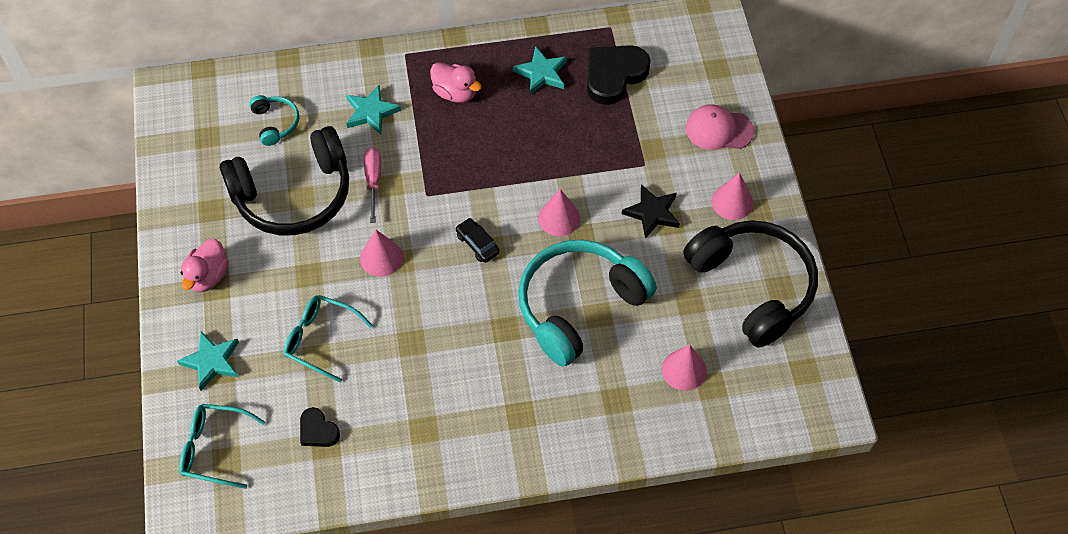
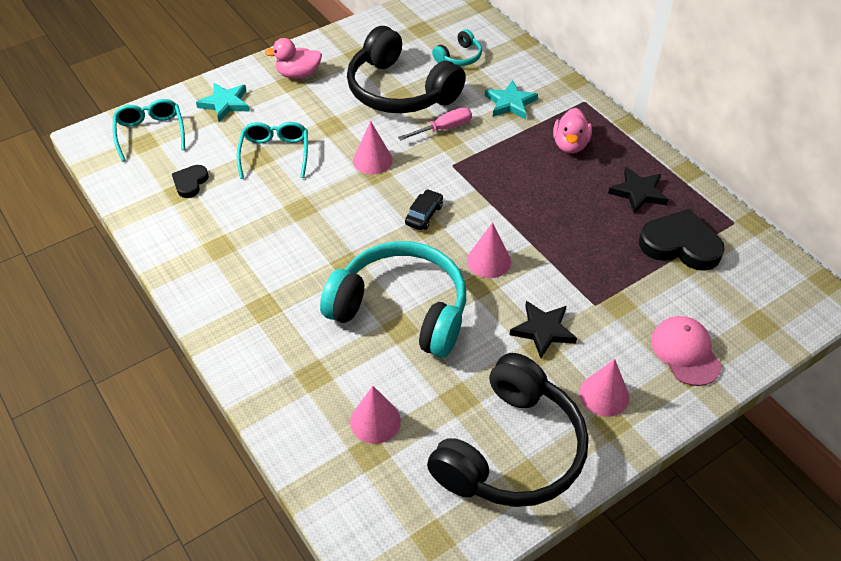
camera: 65 degrees right, 10 degrees down
(541, 73) = (638, 193): turquoise star -> black star

